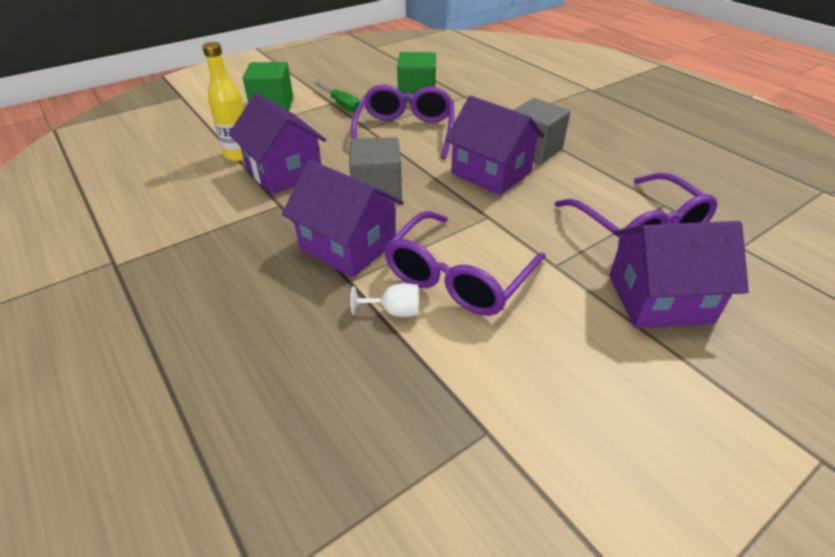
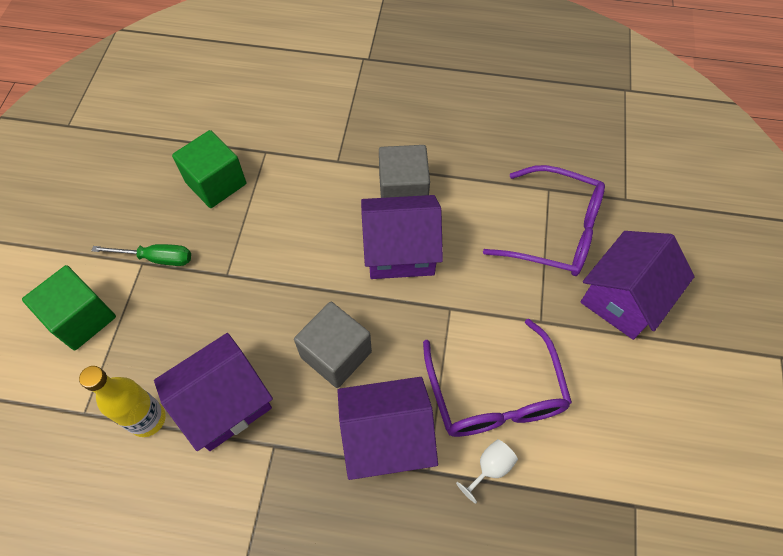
camera: 45 degrees left, 20 degrees up
(284, 172) = (224, 403): purple house -> purple house turned 45 degrees counterclockwise
(405, 131) = (269, 251): purple glasses -> none

